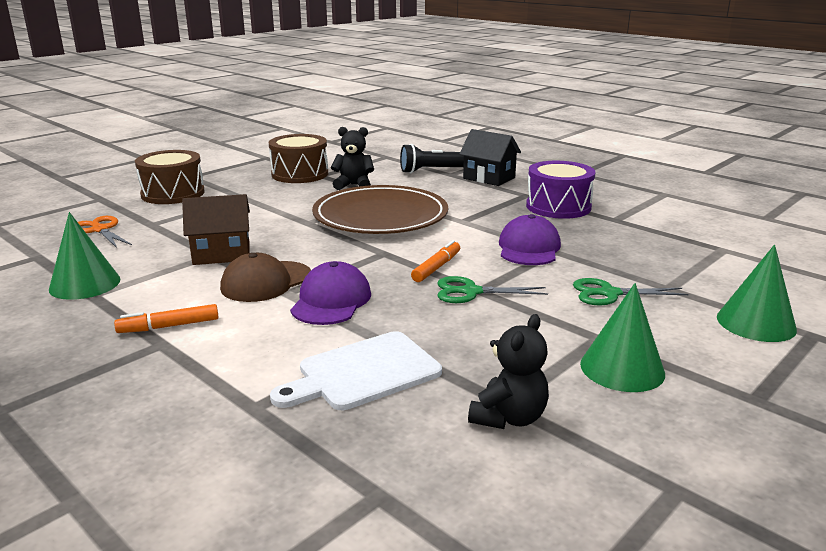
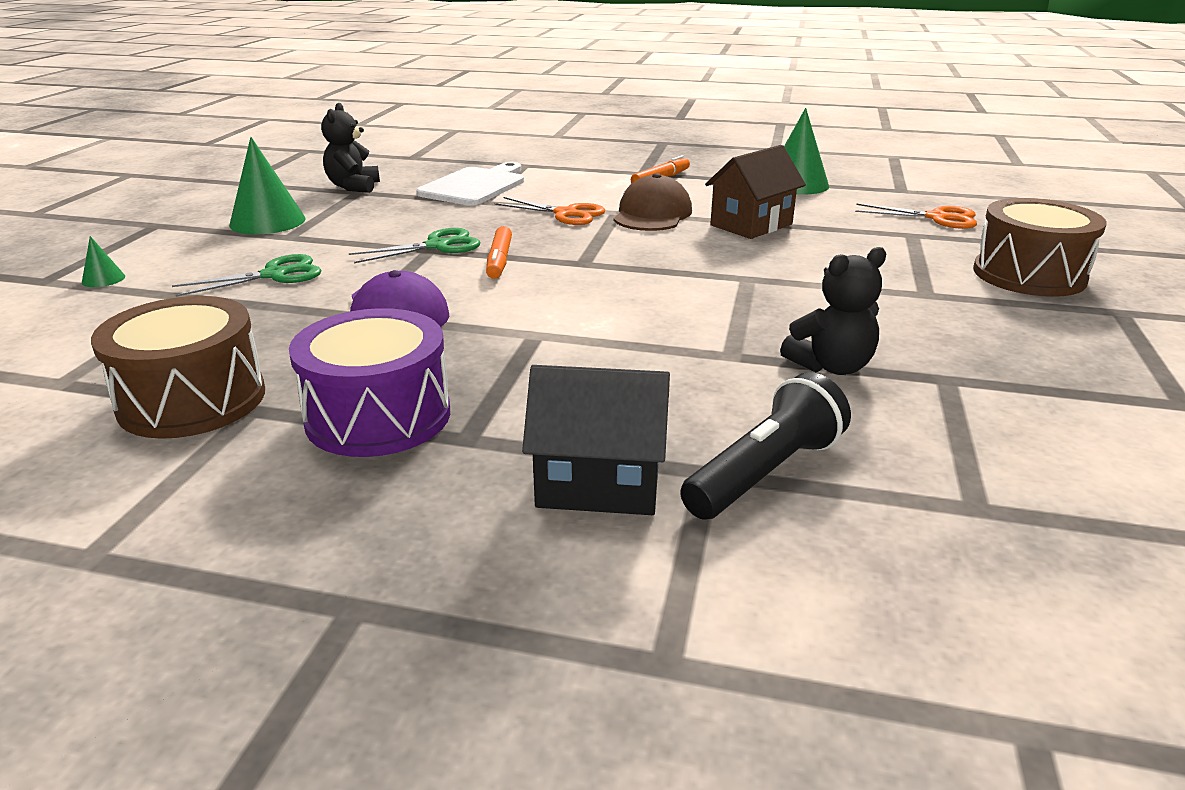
camera: 150 degrees right, 5 degrees up
(300, 174) = (987, 369): brown drum -> brown drum (192, 400)
(331, 301) = (566, 214): purple cap -> orange scissors
(380, 216) = (670, 312): brown plate -> none
(756, 323) = (103, 279): green cone -> green cone, size x0.46

